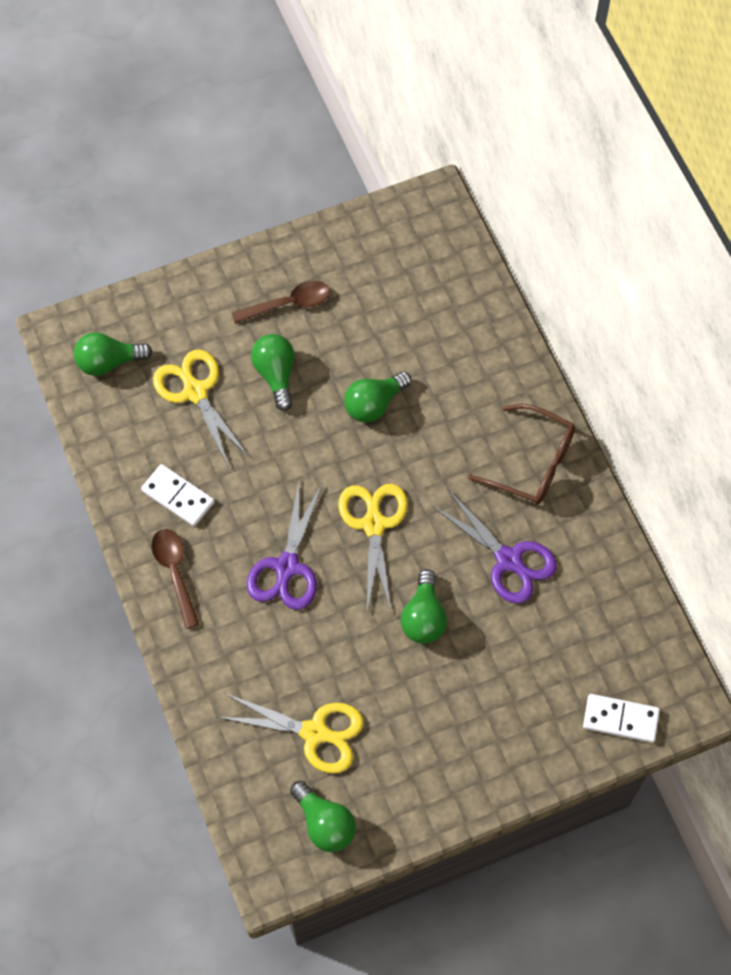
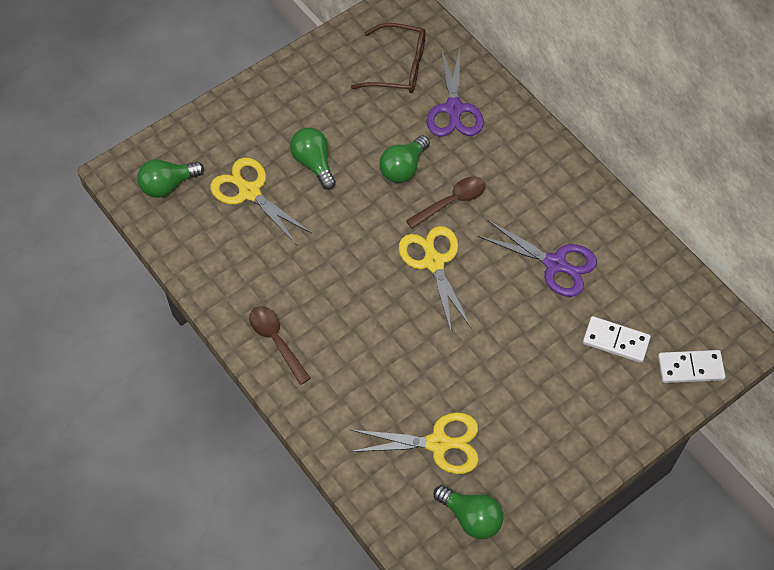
camera: 15 degrees left, 5 degrees down
(178, 497) = (260, 279): white domino -> white domino (615, 341)
(287, 567) = (371, 313): purple scissors -> purple scissors (454, 109)
(288, 304) = (307, 106): brown spoon -> brown spoon (451, 202)
(423, 617) = (500, 326): green light bulb -> none
(532, 463) = (548, 184): brown glasses -> brown glasses (398, 67)

